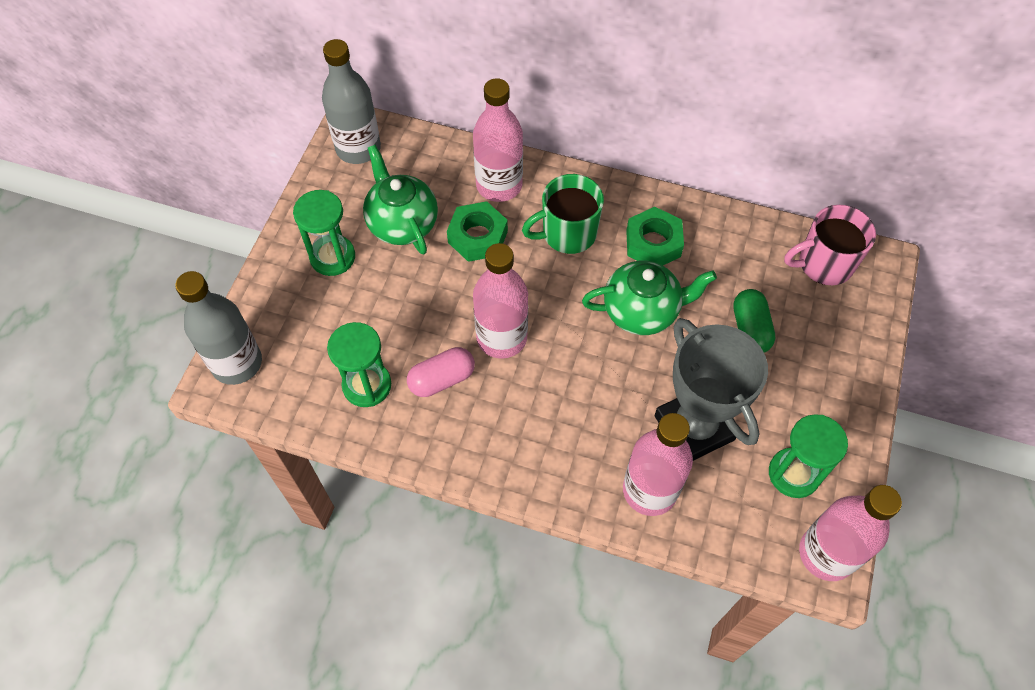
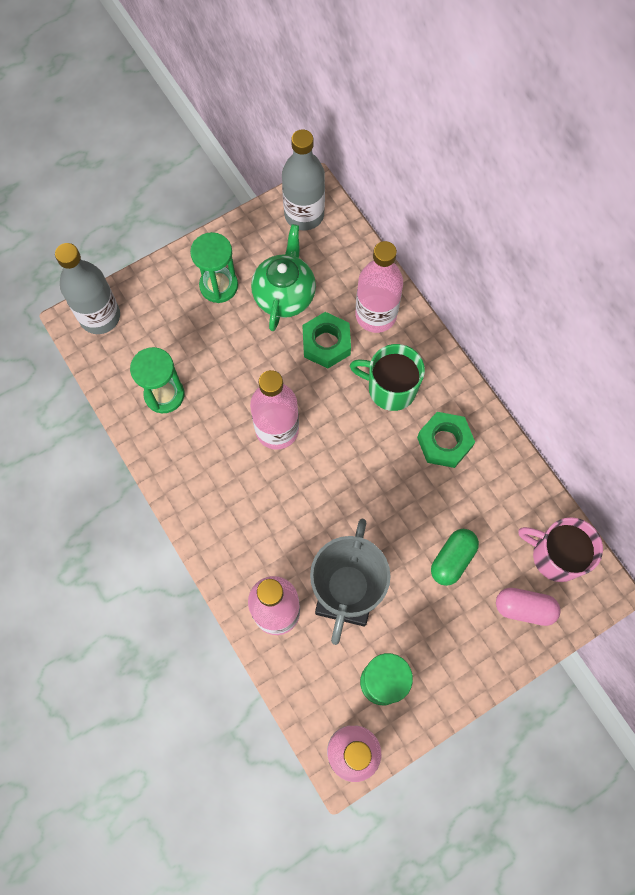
camera: 40 degrees right, 10 degrees up
(442, 379) = (213, 428): pink capsule -> pink capsule (524, 608)
(642, 311) = (388, 486): green teapot -> none

